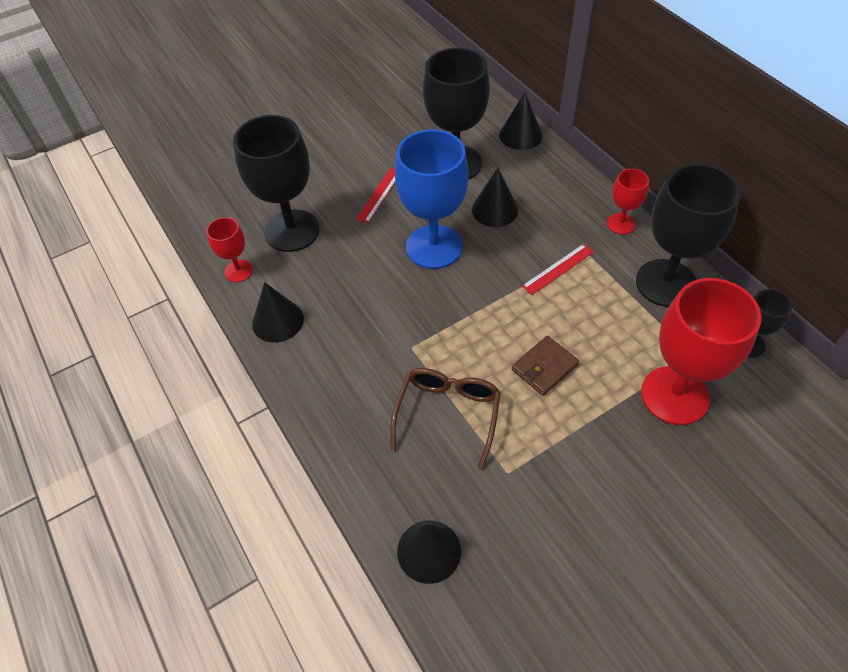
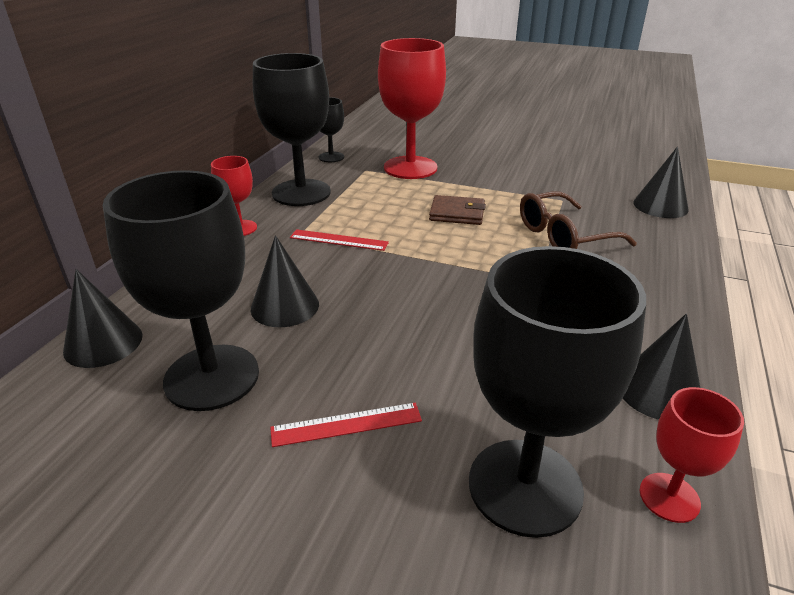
camera: 130 degrees left, 20 degrees down
(434, 247) = (393, 324): blue goblet -> none

